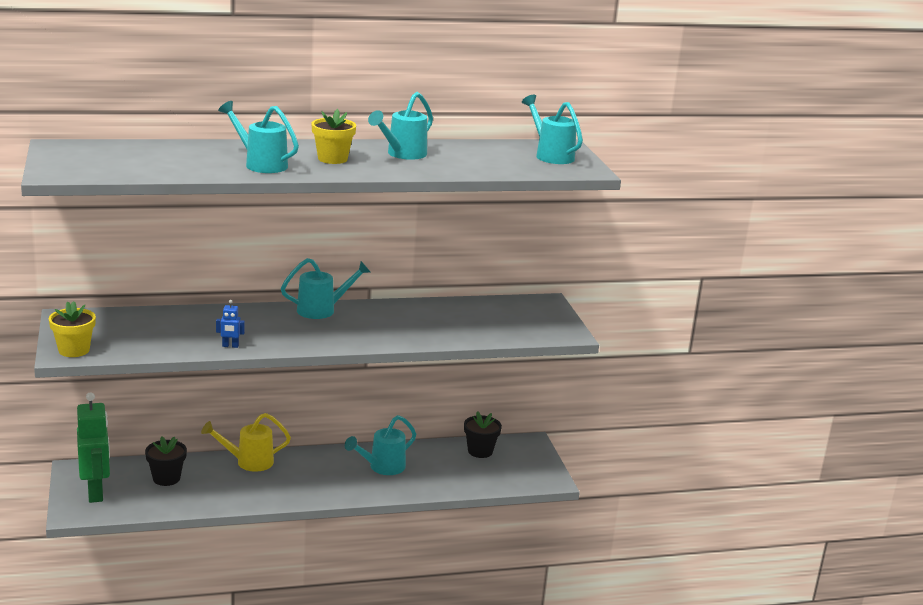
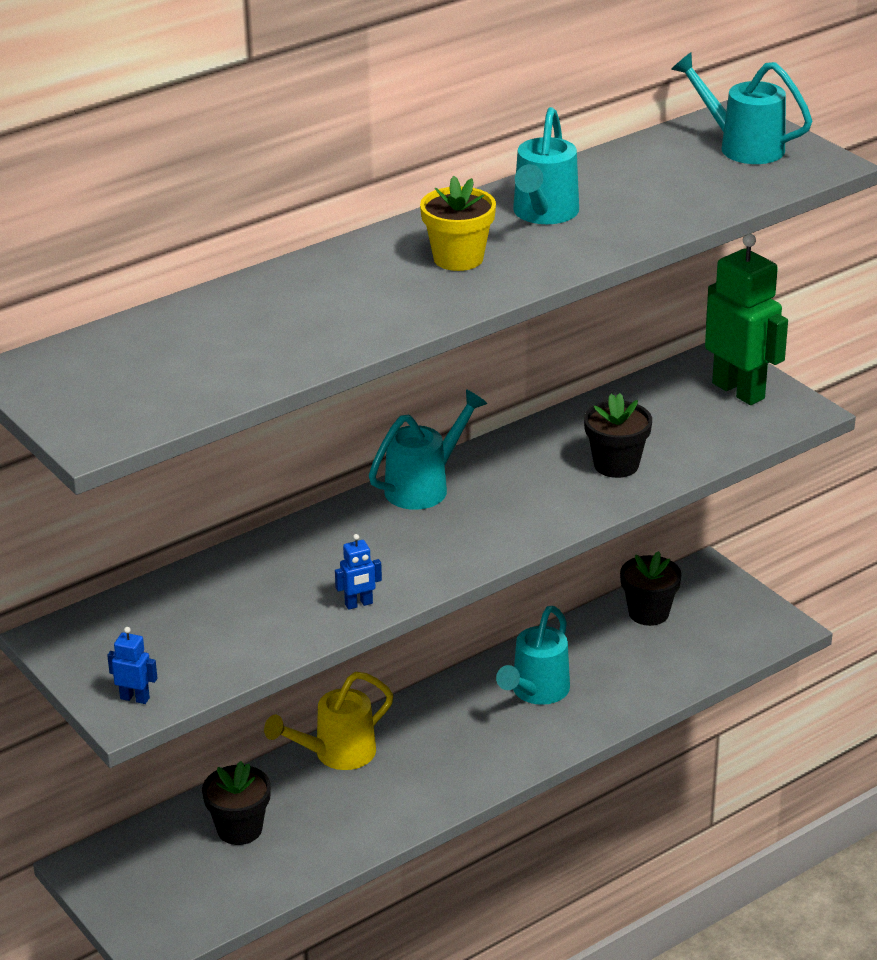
camera: 20 degrees left, 10 degrees up
(74, 350) = (135, 698): yellow flower pot -> blue robot
(96, 492) = (155, 895): green robot -> green robot (739, 391)
(261, 164) = (371, 306): turquoise watering can -> none
(436, 328) = (616, 465): none -> black flower pot

